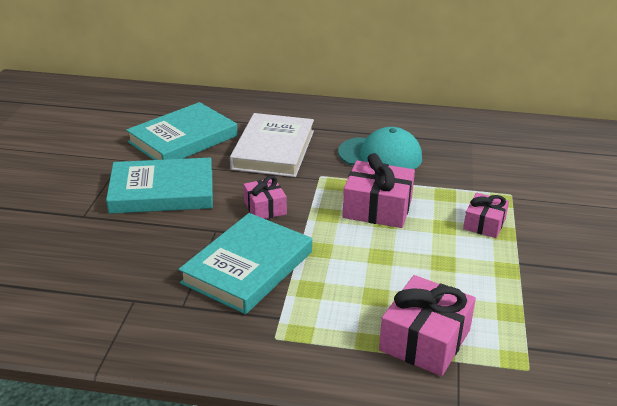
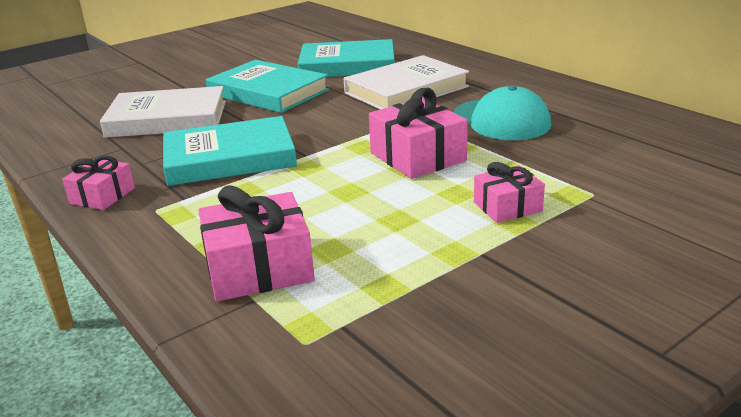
camera: 45 degrees right, 5 degrees down
(119, 254) = (167, 119): none -> white book
(265, 208) = (320, 125): pink gift -> pink gift (102, 196)

